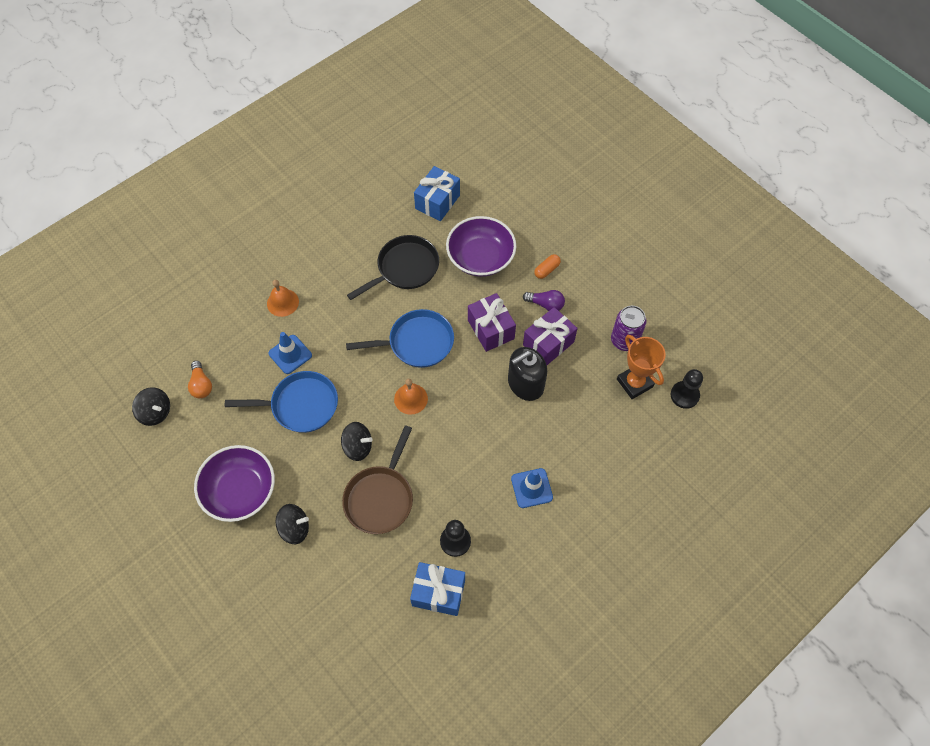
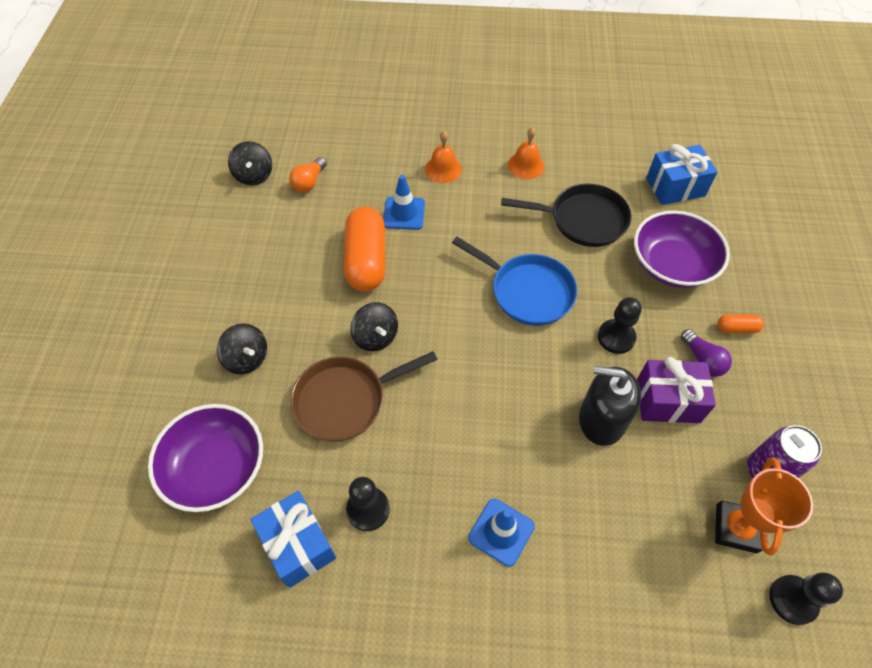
camera: 45 degrees right, 5 degrees down
(240, 490) = (242, 287): purple bowl -> purple bowl (216, 468)
(300, 405) = (366, 260): blue pan -> orange capsule
(411, 399) = (469, 336): orange bell -> orange bell (526, 165)
(490, 329) = (616, 337): purple gift -> black pawn

